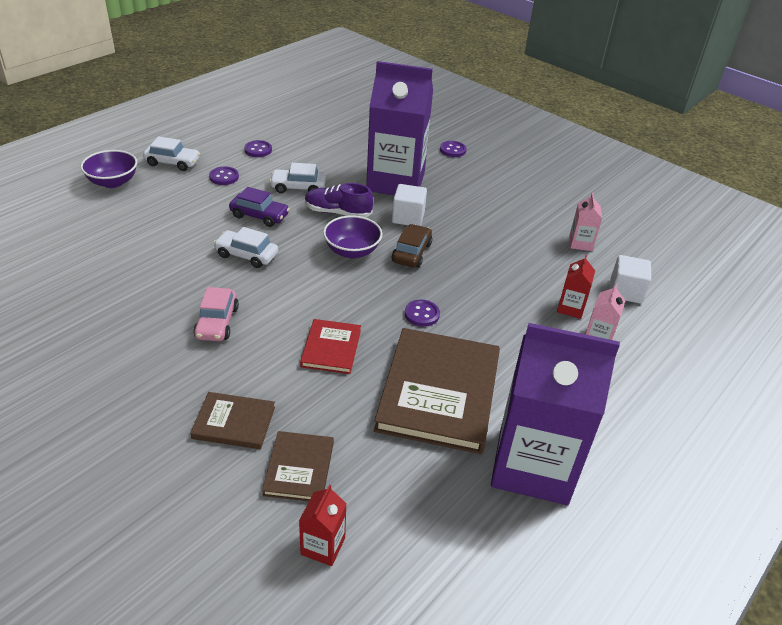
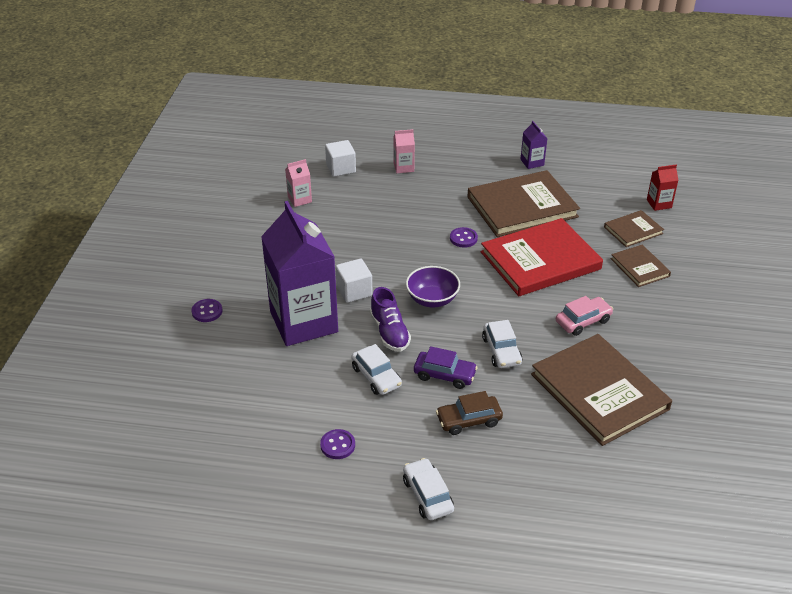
camera: 120 degrees left, 0 degrees up
(113, 182) = (507, 514): purple bowl -> none
(135, 280) = (599, 391): none -> brown book
(224, 177) = (412, 437): purple button -> none
(259, 216) = (444, 375): purple car -> purple car turned 120 degrees clockwise
(331, 348) = (540, 261): red book -> red book, size x2.00
(411, 253) = (400, 270): brown car -> brown car (468, 420)
(533, 466) = (532, 162): purple carton -> purple carton, size x0.40
(570, 308) = (385, 184): red carton -> none

